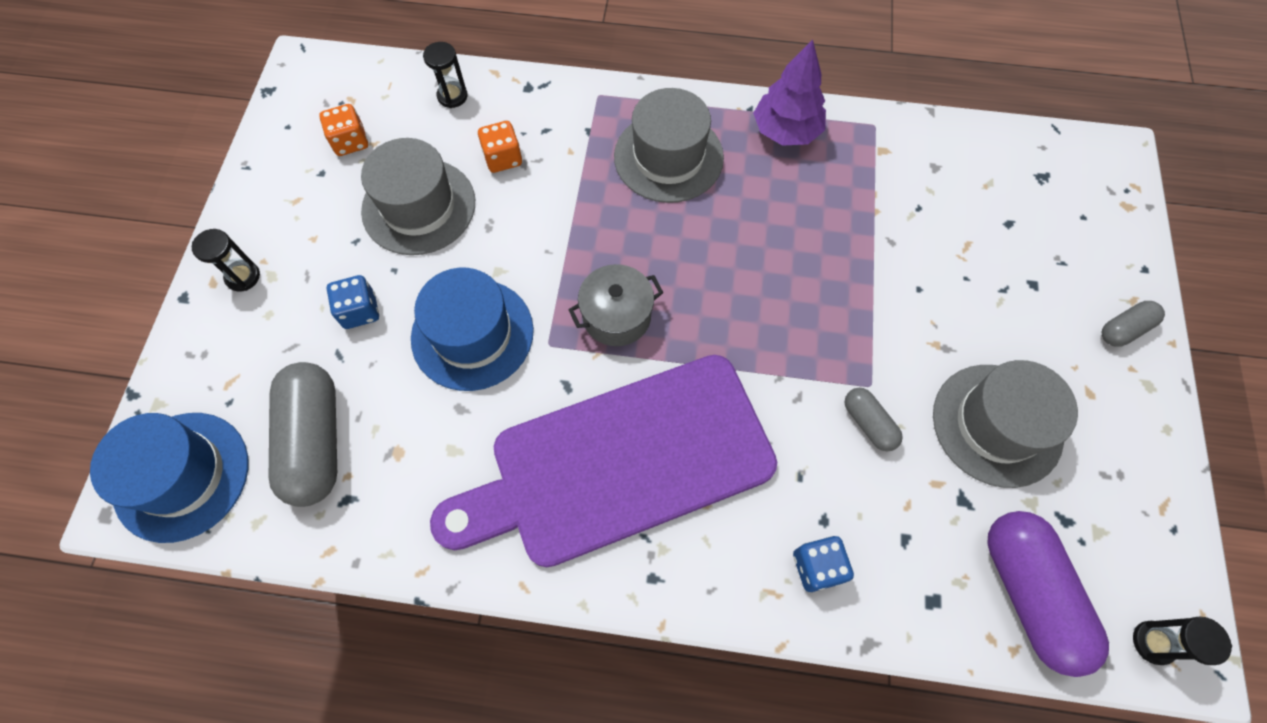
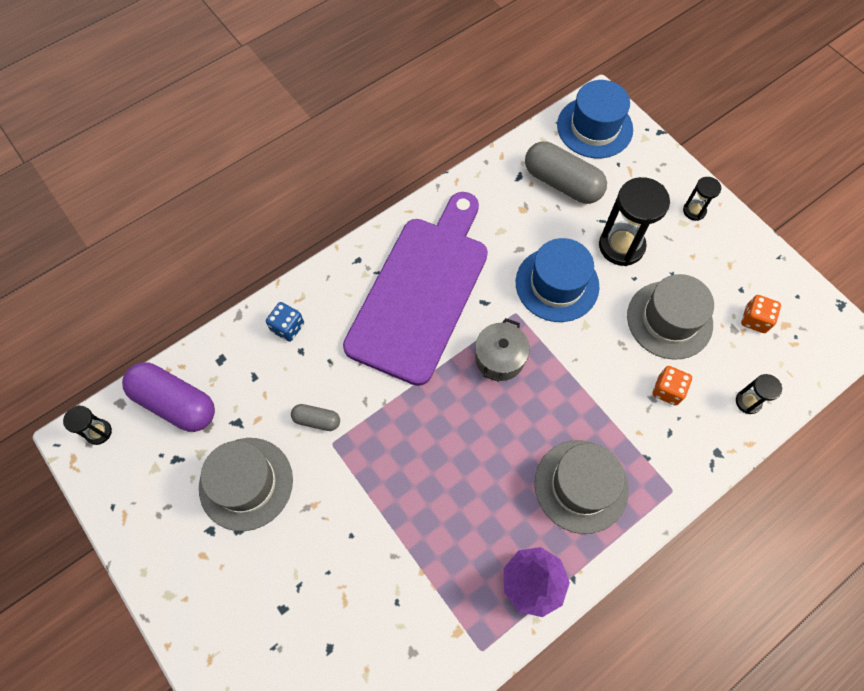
camera: 135 degrees right, 0 degrees up
(360, 311) = (621, 246): blue dice -> black hourglass
(1124, 329) = (204, 627): grey capsule -> none

